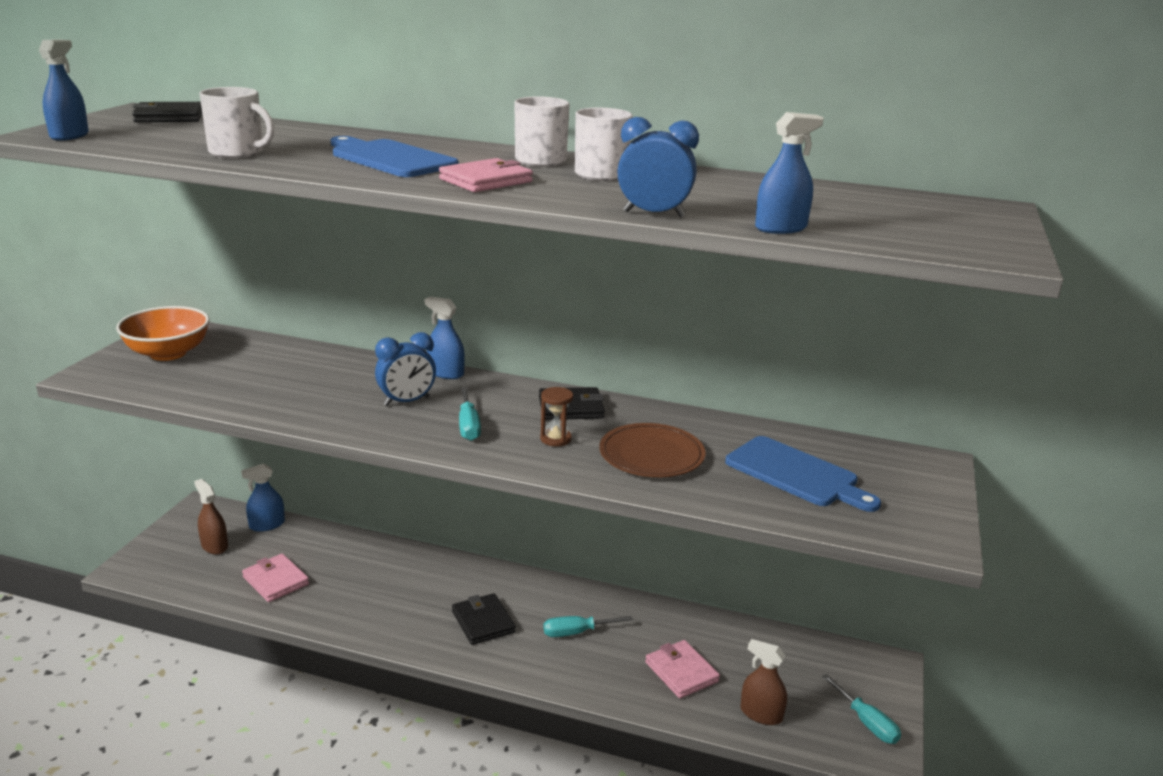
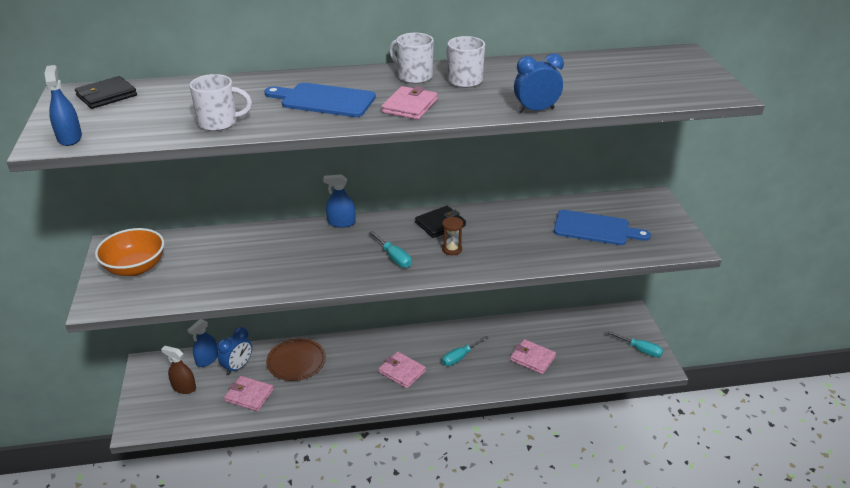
camera: 25 degrees left, 10 degrees up
(407, 402) = (339, 252): blue clock -> blue clock (238, 367)
(483, 622) = (402, 371): black wallet -> pink wallet
(651, 455) = (513, 242): brown plate -> brown plate (296, 361)
(761, 714) = (588, 366): brown spray bottle -> none
(781, 228) = (609, 103): blue spray bottle -> none

